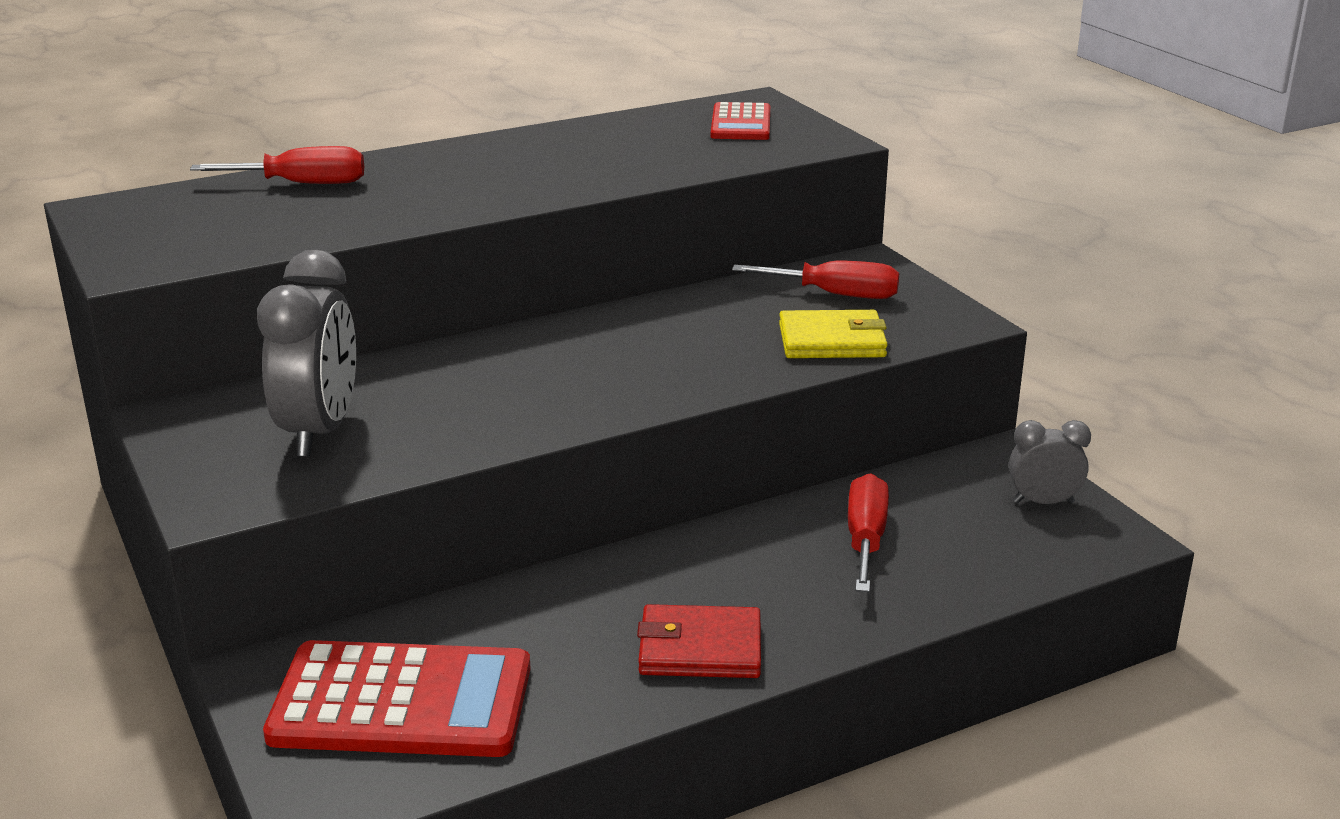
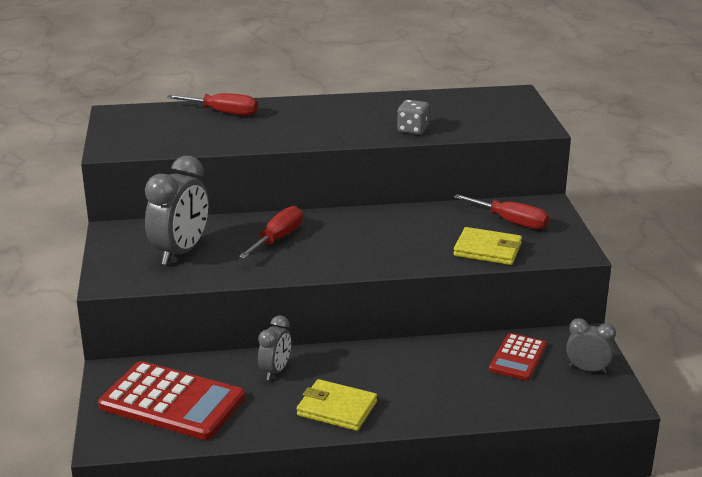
camera: 20 degrees right, 0 degrees up
(556, 608) = (275, 371): none -> grey clock
(642, 169) = (412, 130): none -> grey dice
(700, 648) = (337, 408): red wallet -> yellow wallet
(741, 123) = (493, 108): red calculator -> red calculator (518, 357)
(865, 539) = (466, 369): red screwdriver -> red screwdriver (278, 239)

